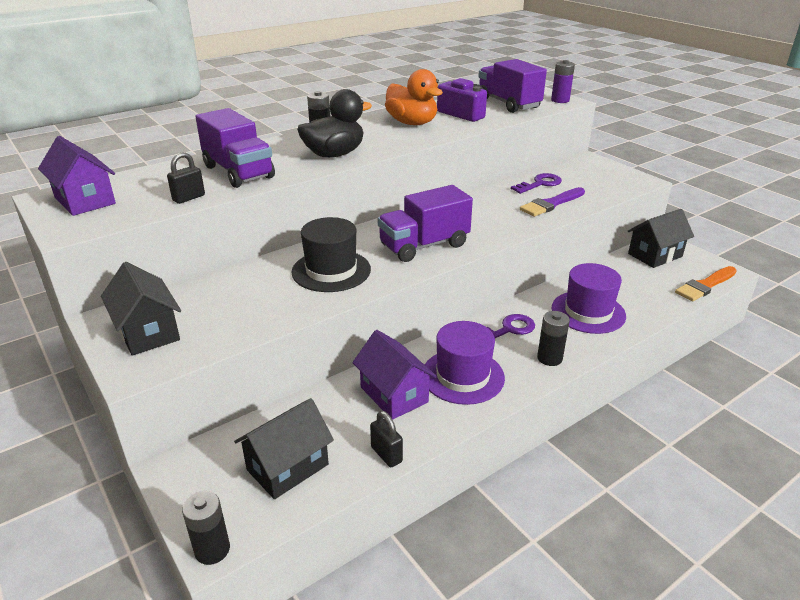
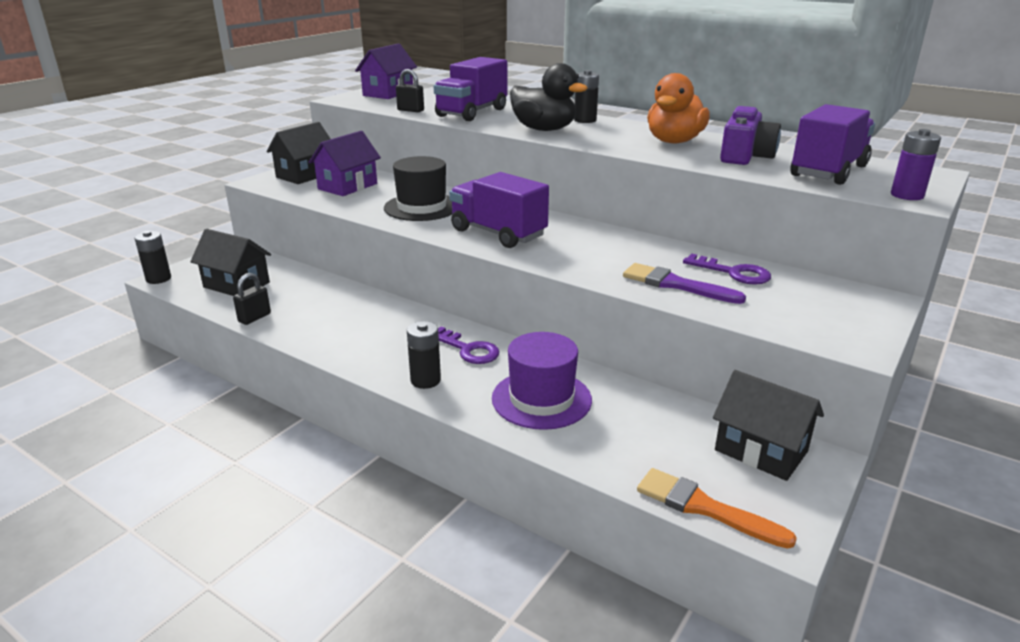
camera: 70 degrees right, 5 degrees down
(394, 394) = (333, 308): purple house -> purple house (347, 186)
(463, 376) = (372, 335): purple hat -> none

